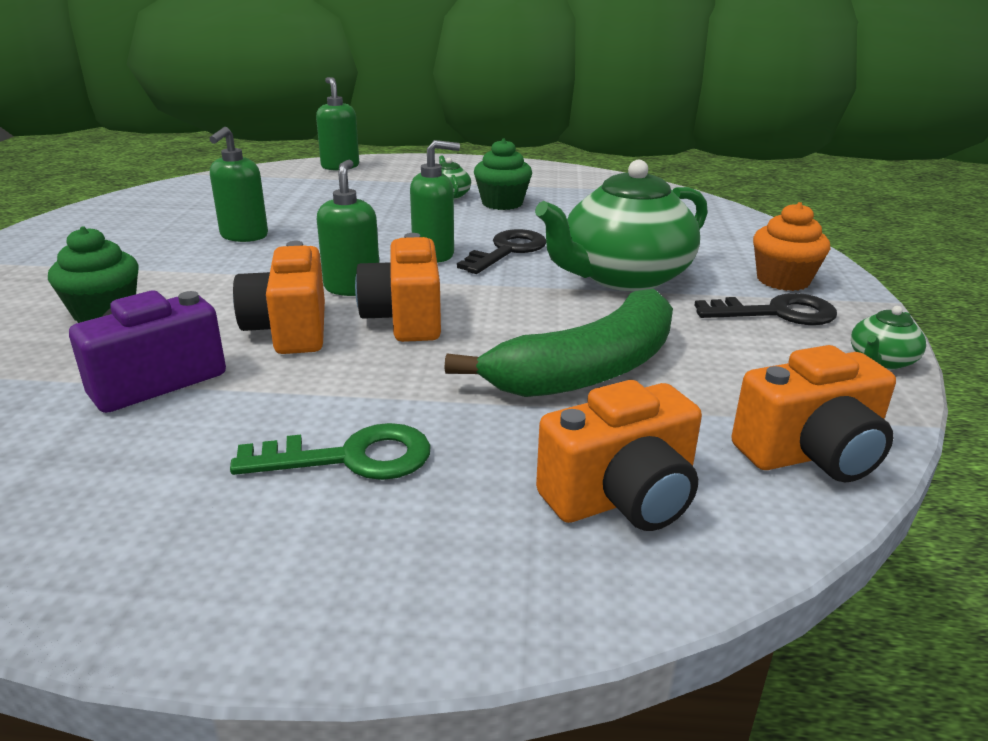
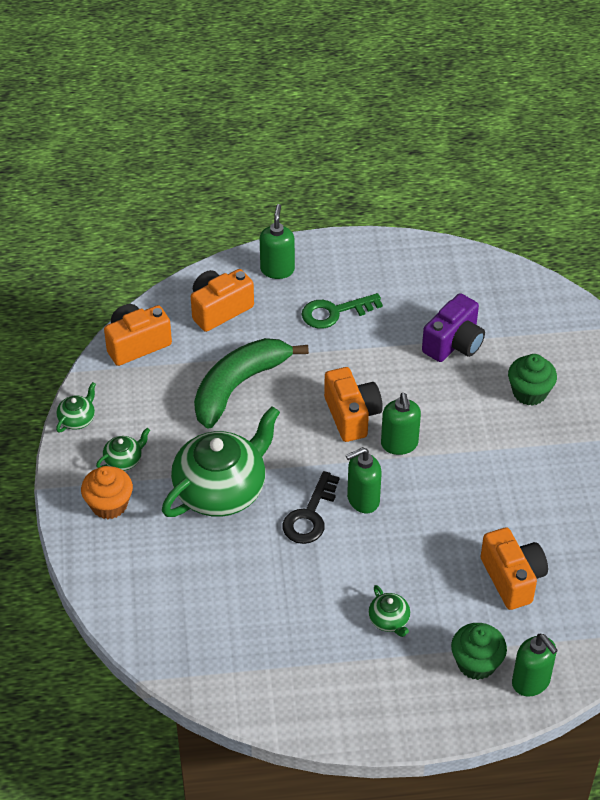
camera: 170 degrees right, 20 degrees up
(244, 236) = (518, 504): green soap dispenser -> green soap dispenser (277, 269)
(289, 330) = (412, 394): orange camera -> orange camera (512, 578)
(502, 203) = (335, 610): green cupcake -> green cupcake (476, 663)
(776, 313) = (124, 460): black key -> green teapot

